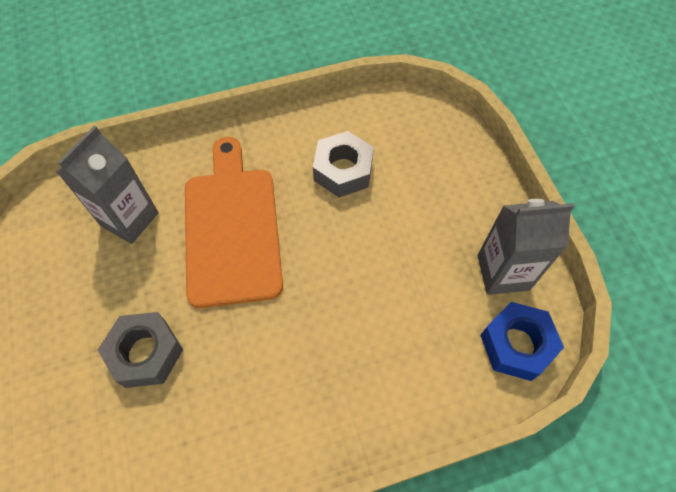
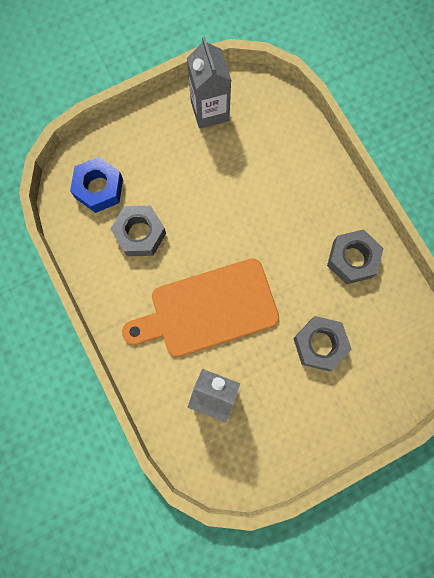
camera: 100 degrees left, 15 degrees up
(250, 426) = (352, 259): none -> grey nut
(516, 345) = (261, 101): blue nut -> blue nut (99, 188)

